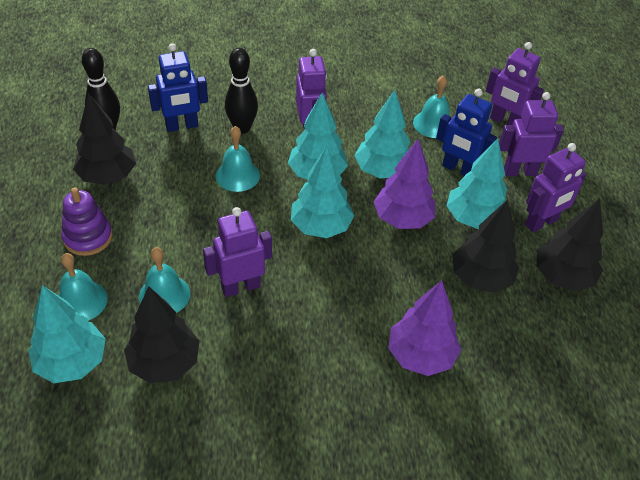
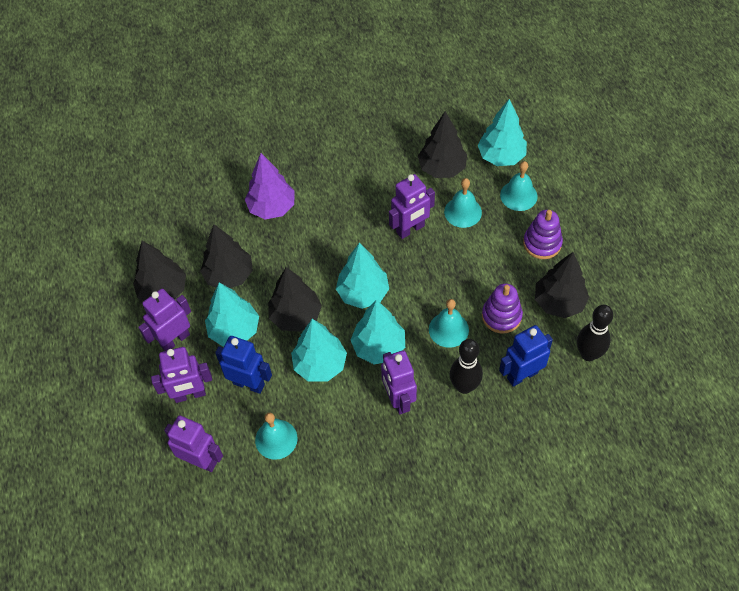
camera: 175 degrees right, 10 degrees up
(176, 176) = (501, 316): none -> purple stacking toy
(402, 219) = (296, 316): purple tree -> black tree

